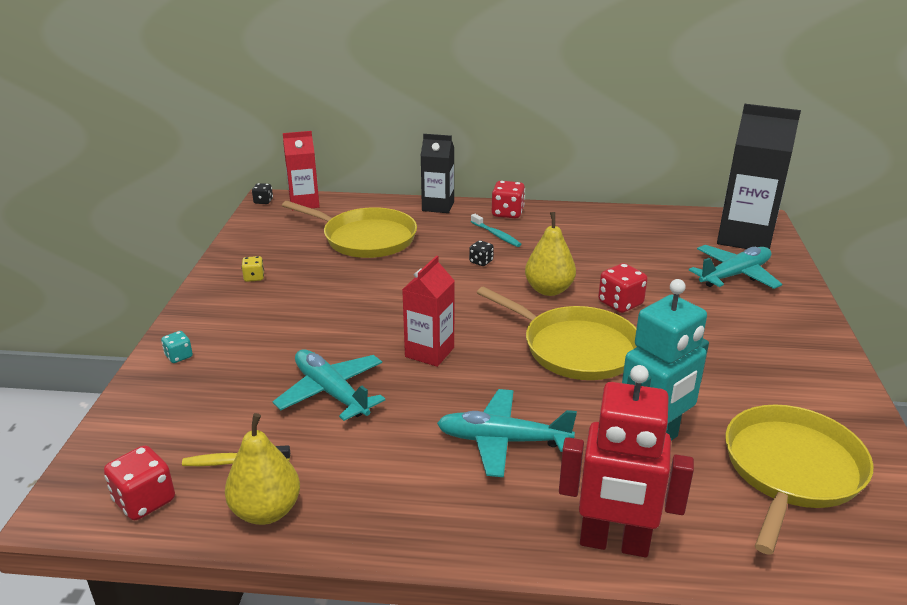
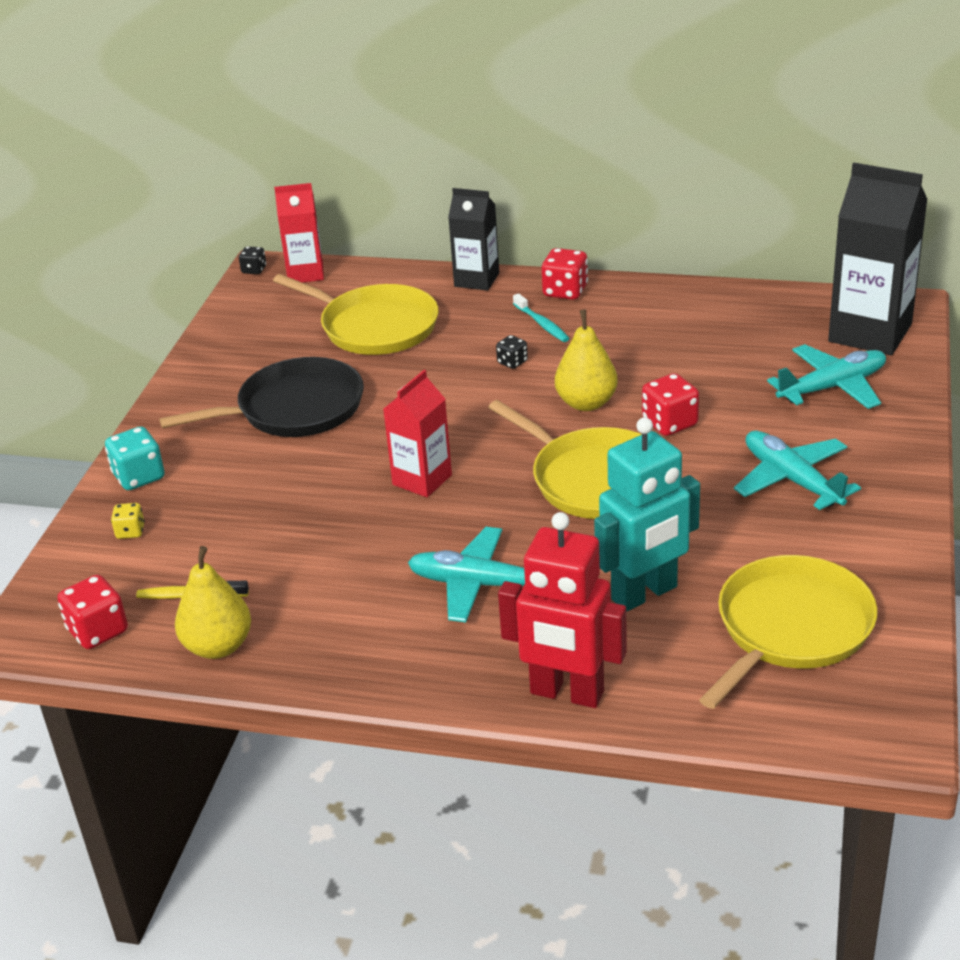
camera: 10 degrees right, 5 degrees up
(179, 356) = (139, 477): turquoise dice -> turquoise dice, size x1.72
(254, 277) = (232, 379): yellow dice -> yellow dice (130, 531)
(310, 299) = (294, 409): none -> black pan
(331, 392) = (302, 524): turquoise plane -> turquoise plane (792, 479)

